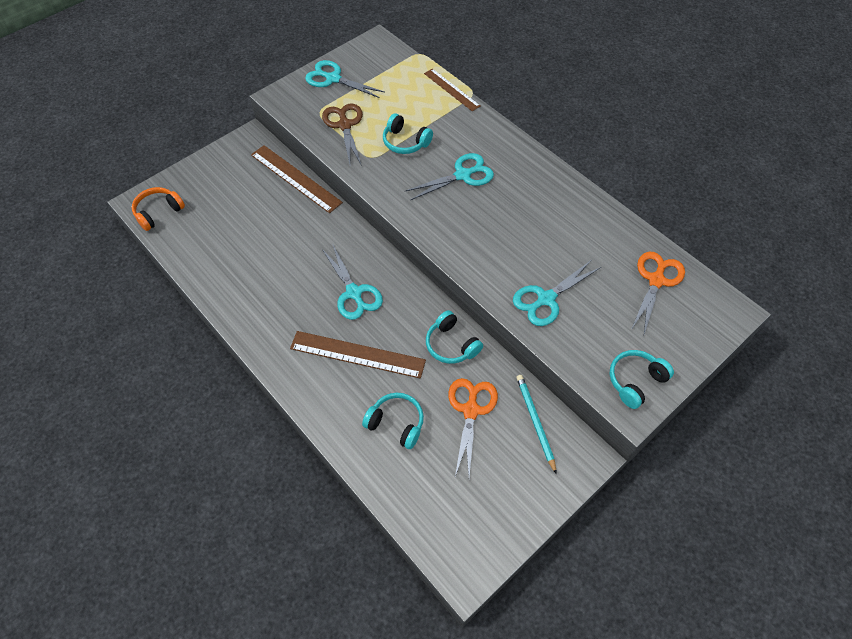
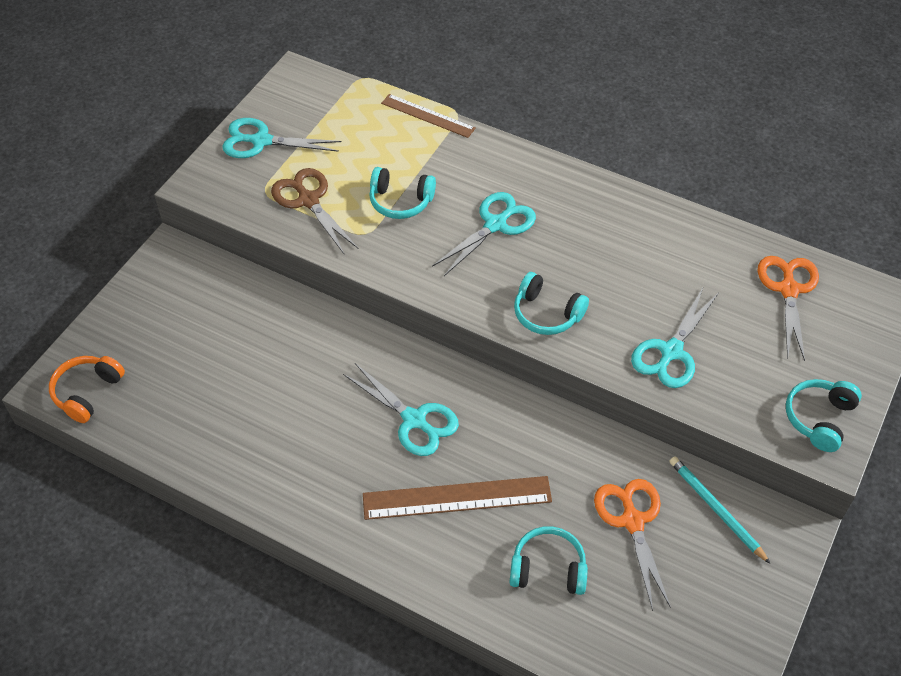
camera: 20 degrees left, 5 degrees down
(295, 178) = (261, 290): brown ruler -> none
(451, 345) = (570, 447): turquoise headphones -> turquoise headphones (546, 314)

